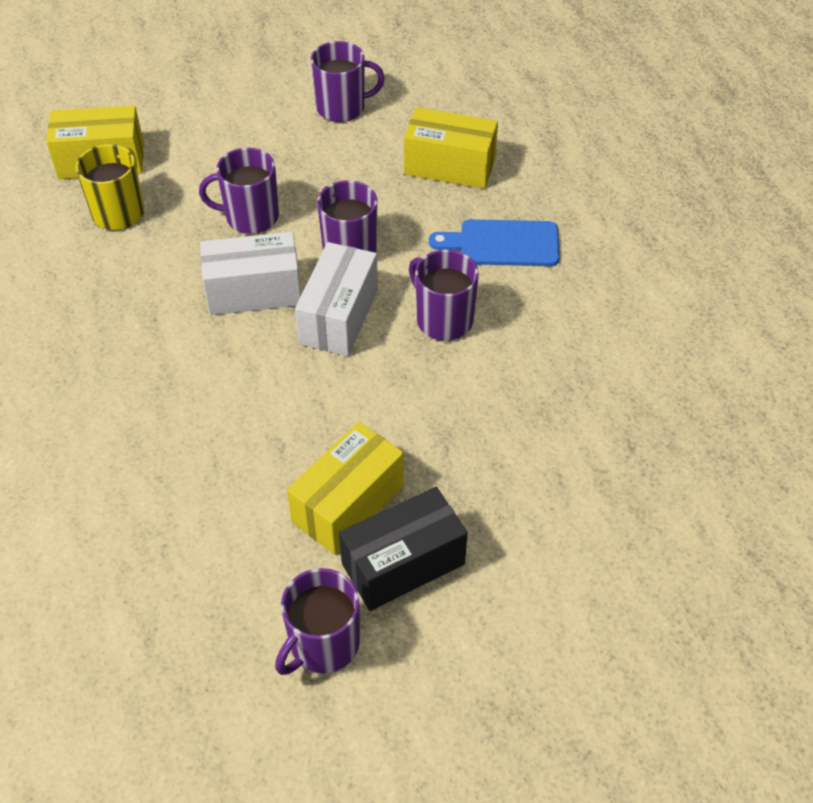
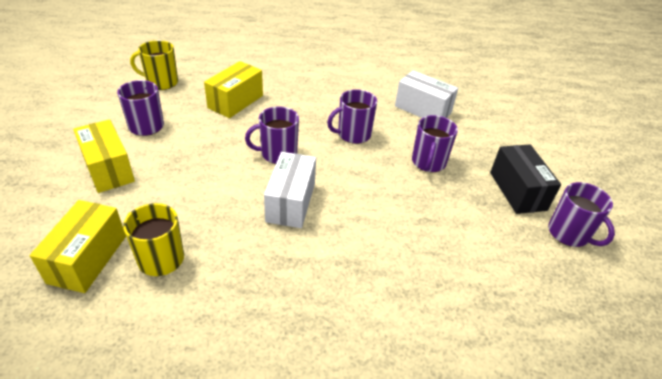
camera: 75 degrees left, 10 degrees down
(250, 217) = (219, 188): purple mug -> purple mug (428, 162)
(339, 316) = (332, 171): white box -> white box (423, 109)
(348, 504) = (475, 201): yellow box -> yellow box (108, 169)
(449, 79) = (161, 82): none -> yellow mug
(503, 244) = (308, 101): blue cutting board -> none

